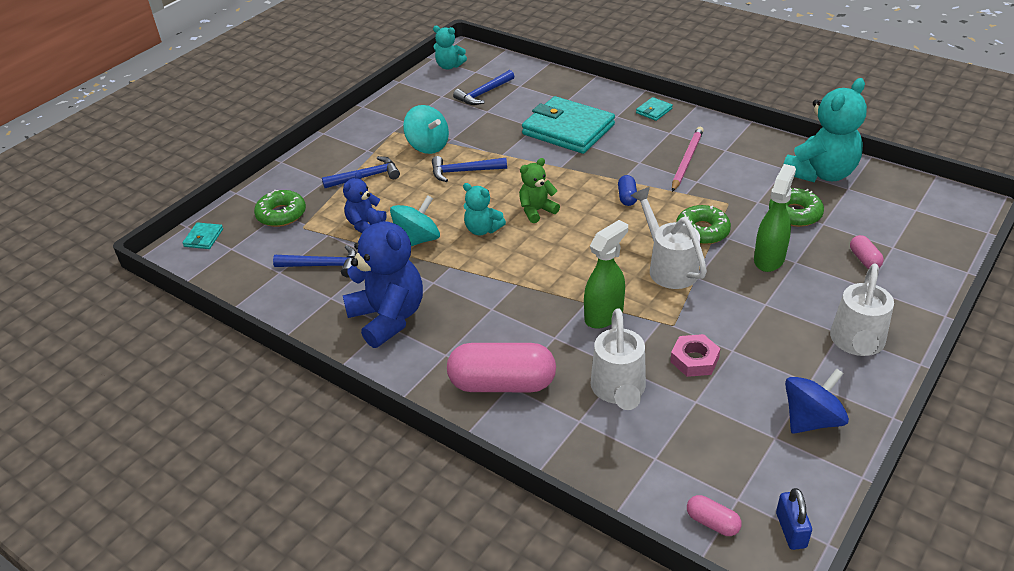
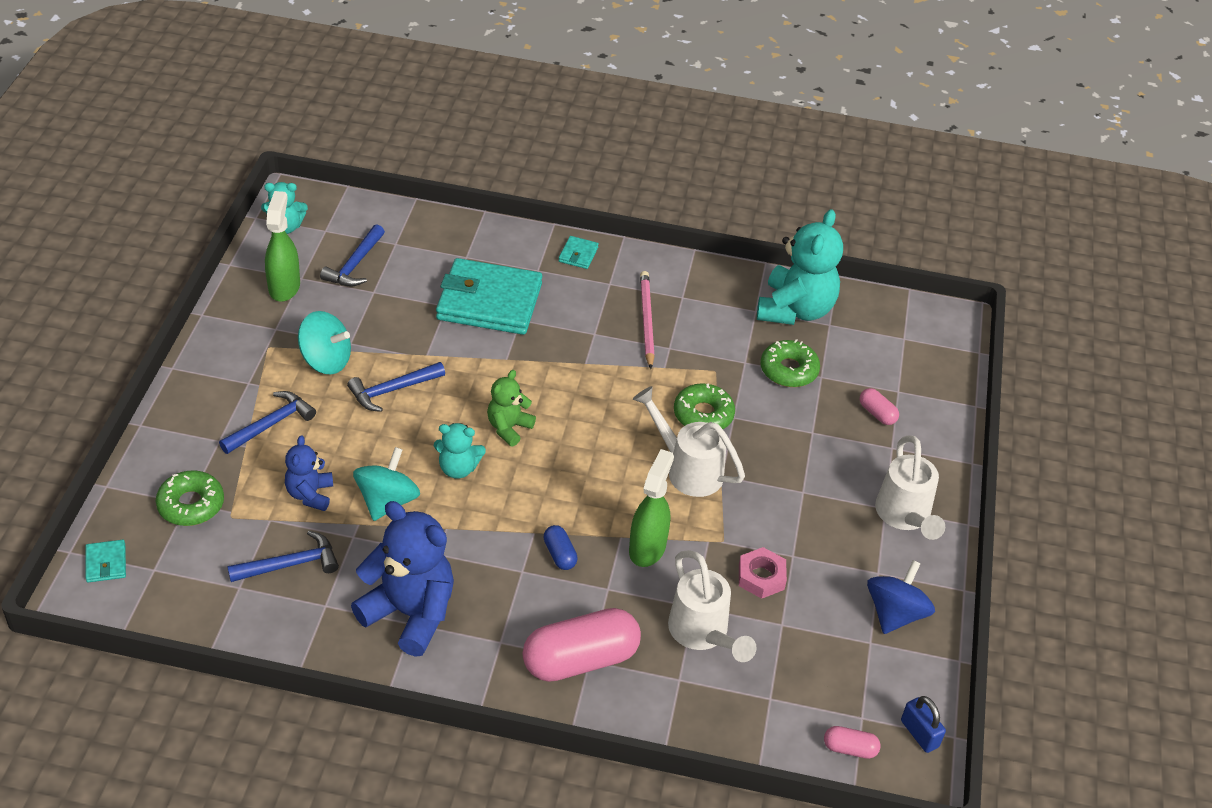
camera: 30 degrees left, 5 degrees up
(627, 197) = (602, 386): blue capsule -> blue capsule (559, 554)
(769, 259) = (785, 435): green spray bottle -> green spray bottle (284, 287)

